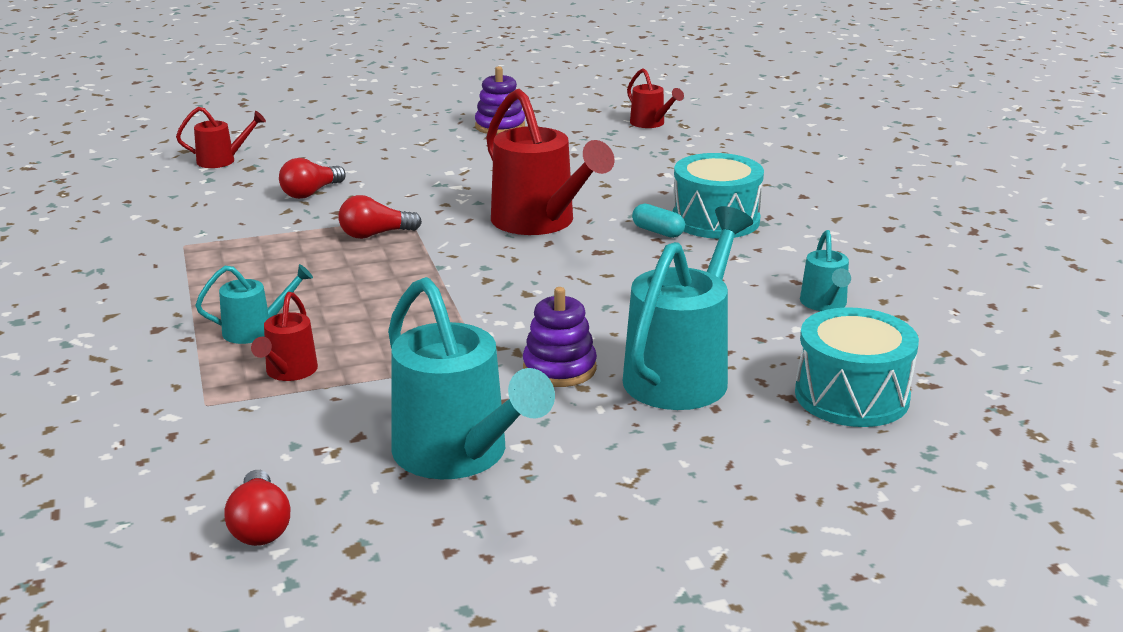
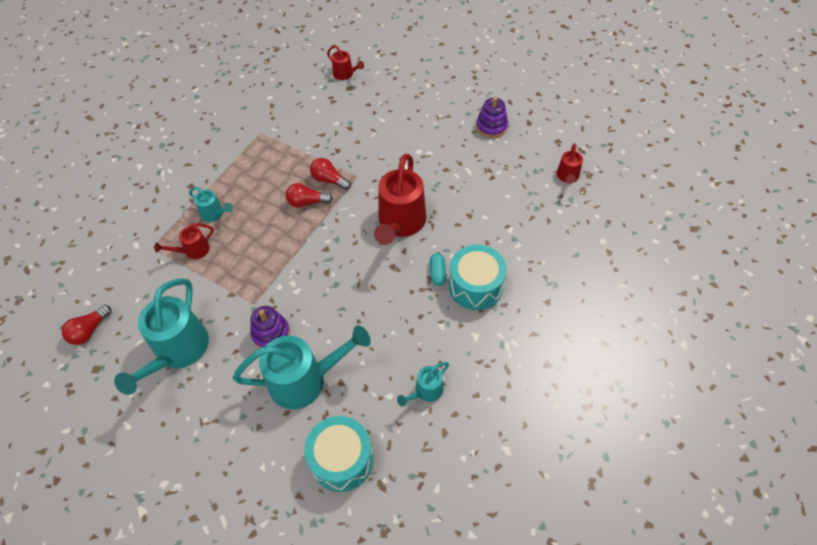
camera: 50 degrees right, 30 degrees up
(311, 193) = (346, 127): red light bulb -> red light bulb (307, 202)

